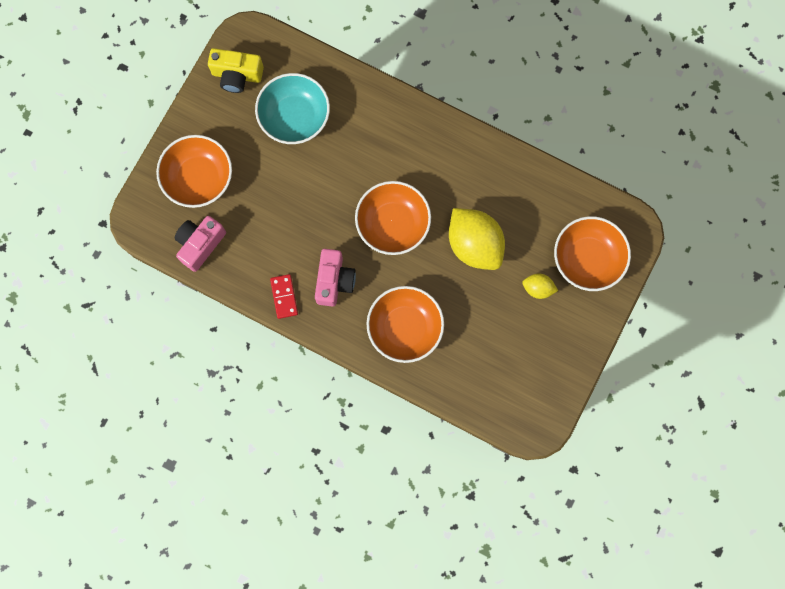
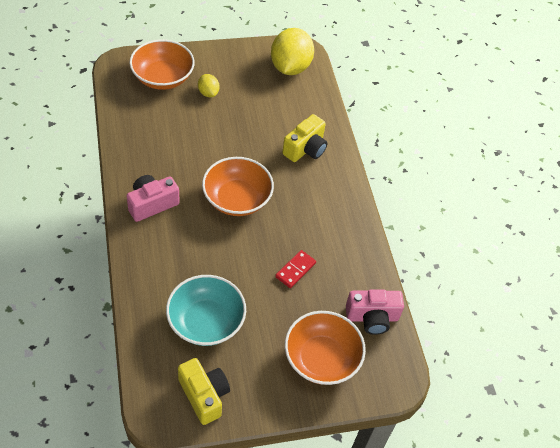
camera: 135 degrees left, 25 degrees down
(284, 296) = (355, 233): red domino -> red domino (295, 270)
(334, 281) = (313, 209): pink camera -> pink camera (152, 204)
(405, 328) = (305, 149): orange bowl -> yellow camera
(474, 244) = (208, 142): yellow lemon -> yellow lemon (290, 67)

